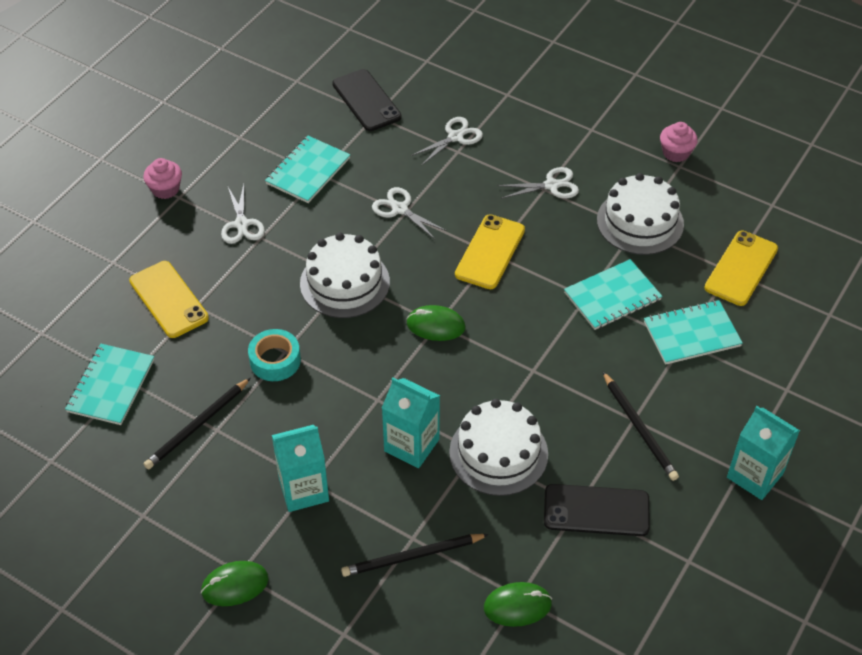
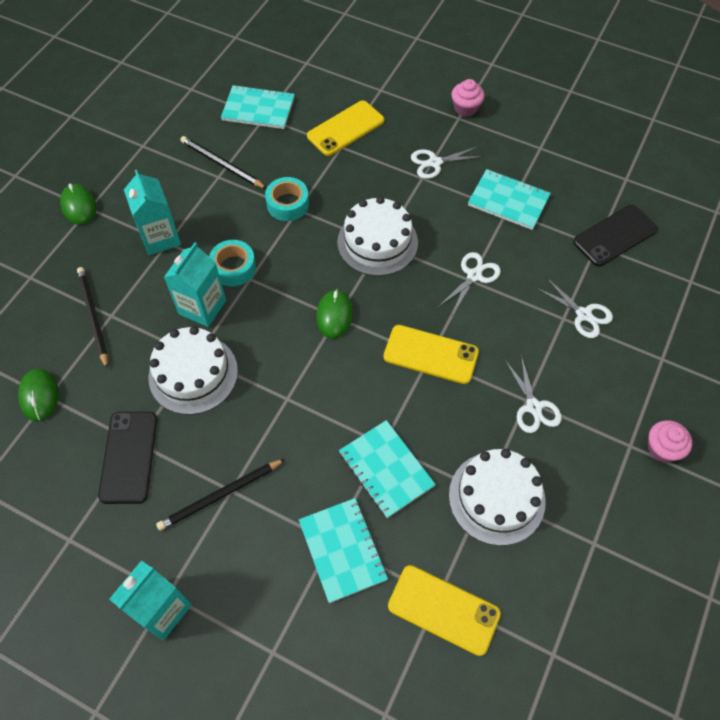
camera: 85 degrees right, 10 degrees up
(360, 415) = (233, 267): none -> turquoise tape
(676, 153) = (615, 539): pink cupcake -> pink cupcake (662, 448)

